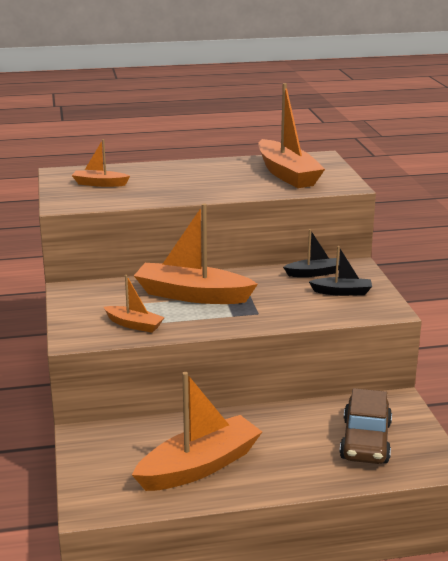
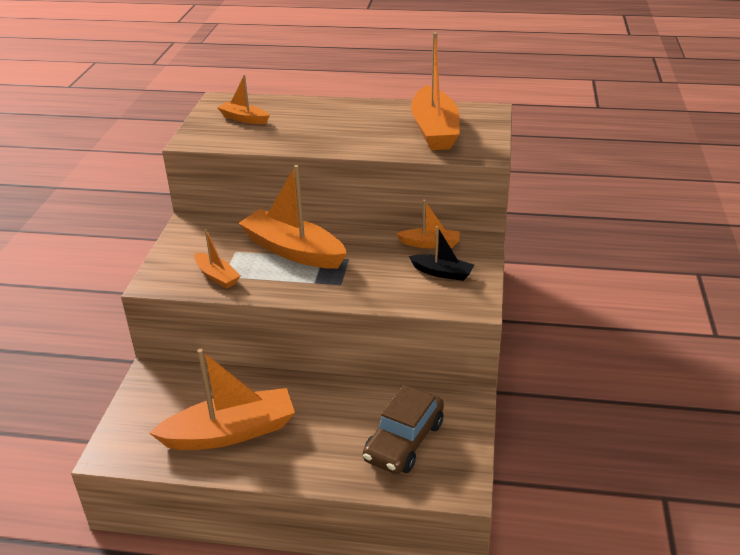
camera: 20 degrees right, 10 degrees up
(314, 273) = (430, 244): black boat -> orange boat

